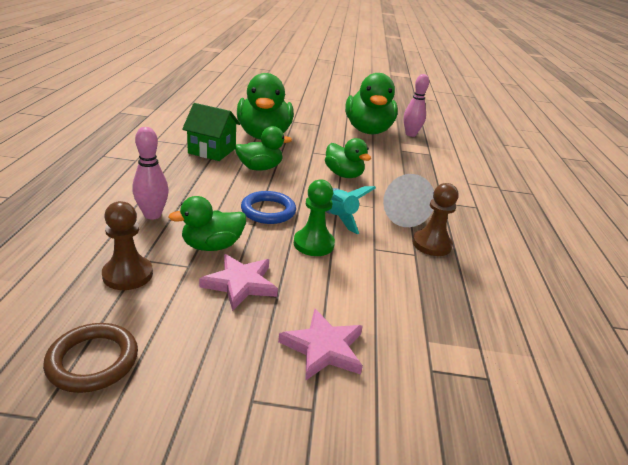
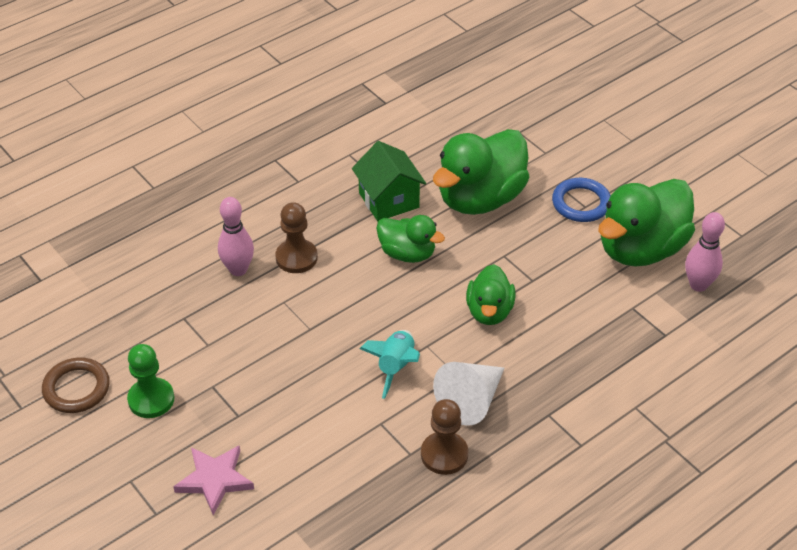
camera: 50 degrees right, 15 degrees up
(128, 275) = (159, 327): brown pawn -> brown pawn (296, 258)
(212, 246) = (247, 334): green duck -> none
(240, 284) = (225, 387): pink star -> none
(268, 211) = (341, 320): blue ring -> blue ring (581, 203)
(313, 244) = (332, 384): green pawn -> green pawn (151, 399)

